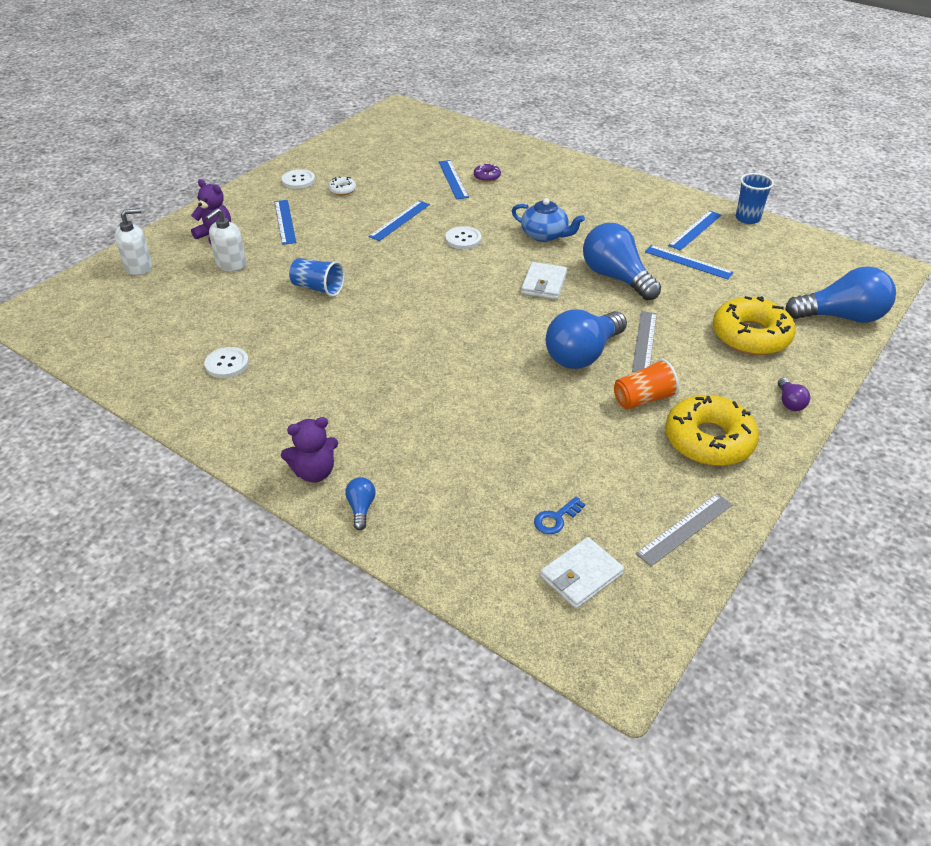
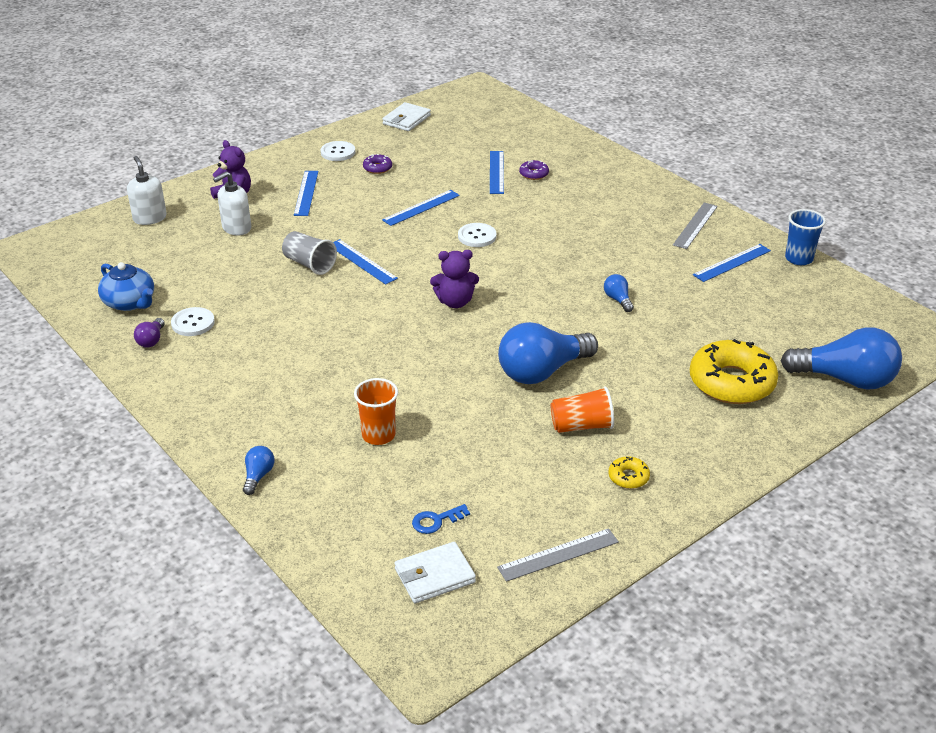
camera: 15 degrees right, 5 degrees down
(139, 267) = (150, 218): white soap dispenser -> white soap dispenser turned 105 degrees counterclockwise
(314, 472) = (230, 436): purple teddy bear -> purple teddy bear (455, 302)
(318, 288) = (309, 264): blue cup -> grey cup
(342, 190) = (377, 168): white donut -> purple donut
(460, 443) = (378, 435): none -> orange cup
(544, 284) = (538, 294): white wallet -> white wallet (406, 120)
(545, 235) = (565, 244): blue teapot -> blue teapot (130, 302)
(616, 277) = (618, 300): blue light bulb -> blue light bulb, size x0.44
(645, 342) = (614, 369): grey ruler -> grey ruler (695, 225)
(688, 262) = (705, 295): blue ruler -> blue ruler (362, 261)
(709, 440) = (628, 477): yellow donut -> yellow donut, size x0.43
(789, 402) = (736, 456): purple light bulb -> purple light bulb (151, 340)

